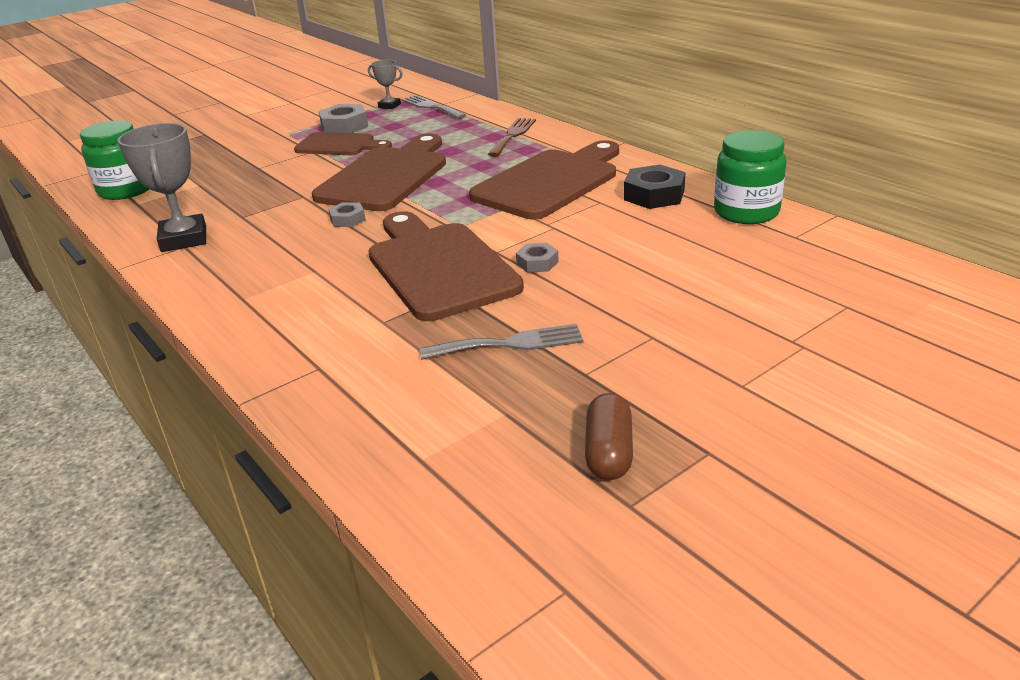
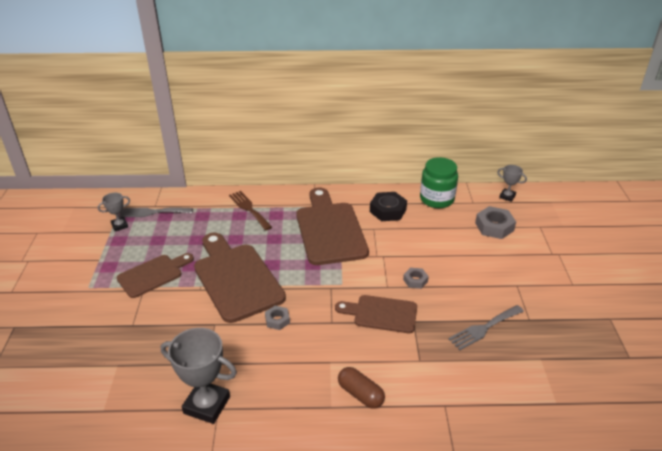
camera: 55 degrees left, 5 degrees up
(126, 190) = (65, 408): green jar -> none
(344, 126) = (122, 258): grey nut -> grey nut (494, 227)
(438, 267) = (381, 314): brown cutting board -> brown cutting board, size x0.59
(509, 344) = (484, 328): grey fork -> grey fork turned 150 degrees counterclockwise
(609, 452) = (592, 344): brown capsule -> brown capsule (360, 394)
(870, 254) = (507, 196): none -> grey trophy

